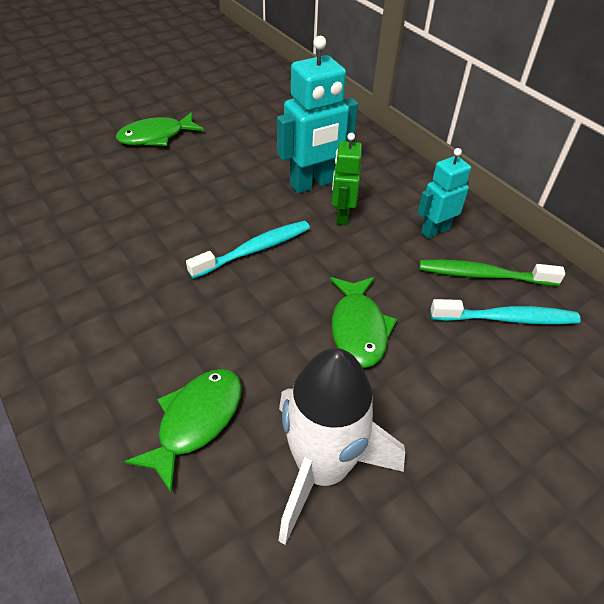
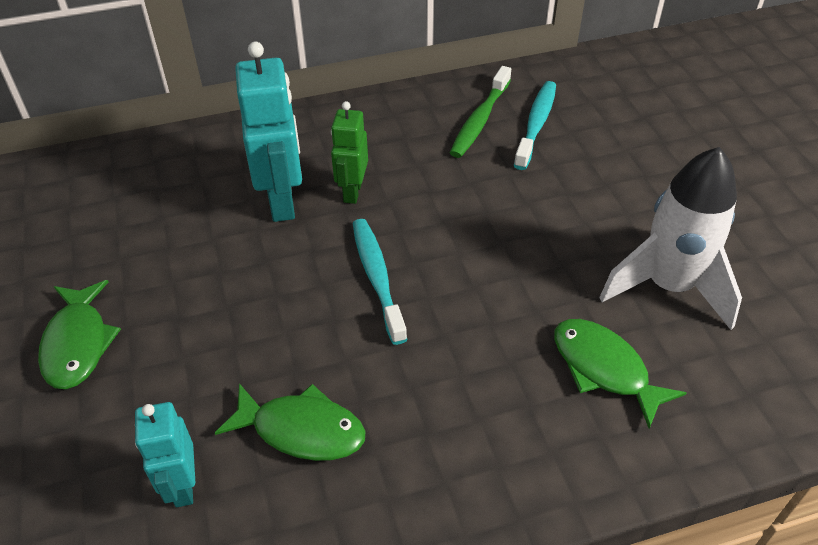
camera: 70 degrees left, 0 degrees up
(342, 216) = (352, 192): green robot -> green robot turned 75 degrees clockwise
(358, 328) = (520, 222): green fish -> green fish (301, 430)
(435, 230) = (406, 131): turquoise robot -> turquoise robot (182, 486)

